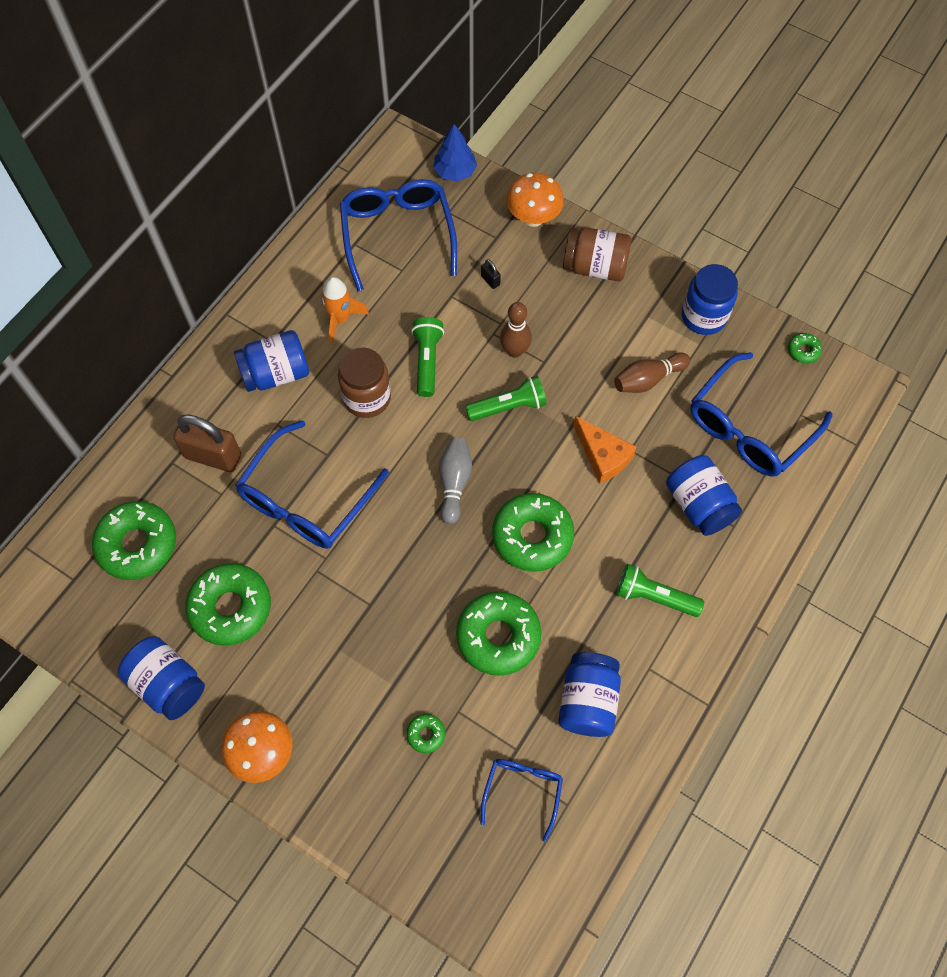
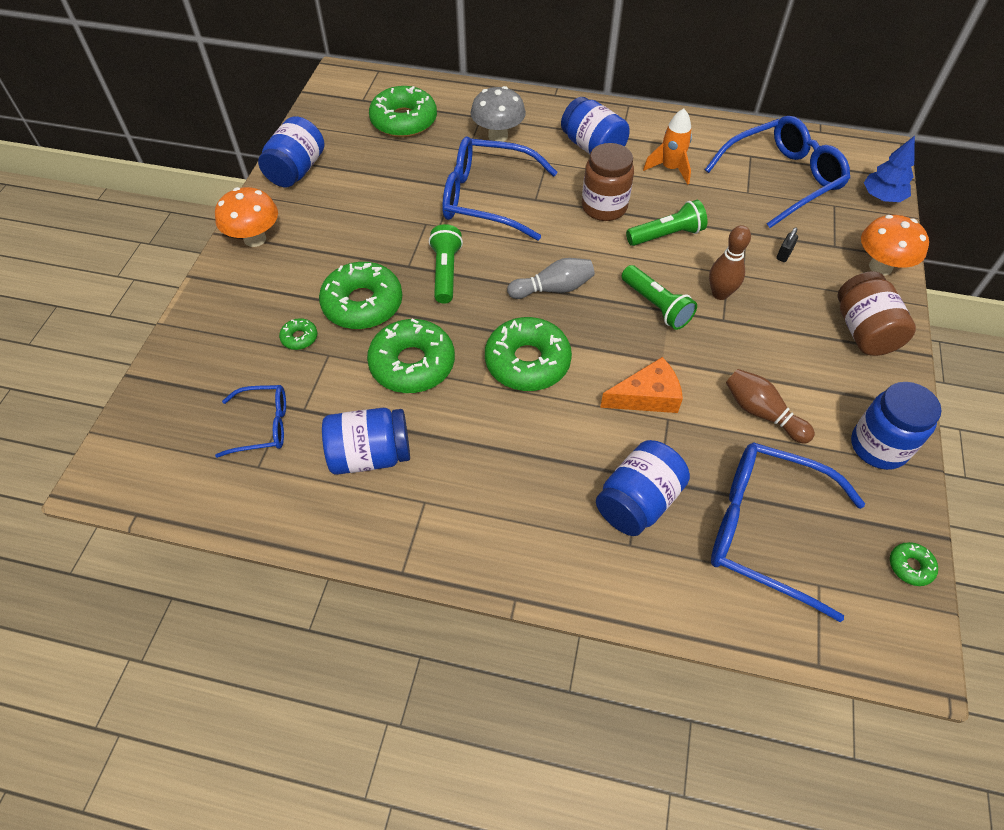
camera: 70 degrees right, 10 degrees down
(213, 456) = (498, 136): brown padlock -> grey mushroom
(230, 607) = (372, 184): green donut -> green donut (362, 304)
(603, 456) = (647, 396): orange cheese -> orange cheese turned 135 degrees counterclockwise
(654, 597) = (507, 485): green flashlight -> green flashlight (445, 272)

